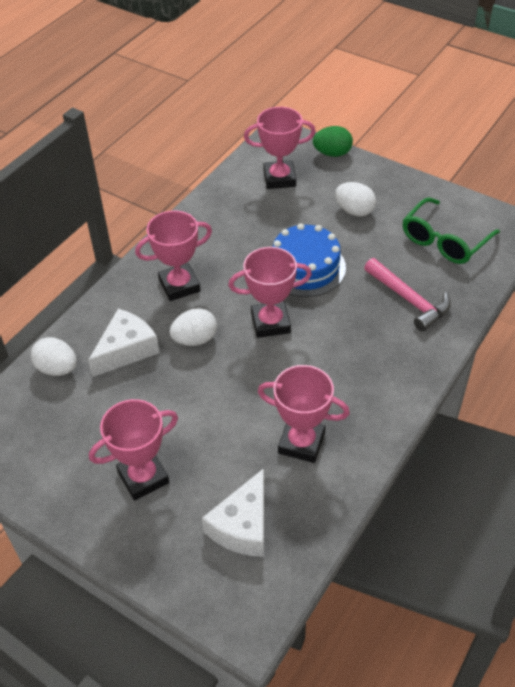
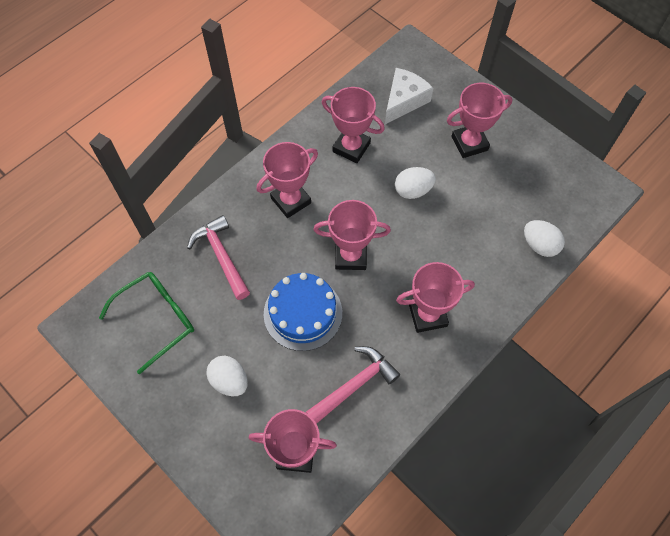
camera: 170 degrees left, 15 degrees up
(126, 350) = (480, 252): white cheese -> none
(195, 339) = (419, 252): white egg -> white egg (413, 190)
(241, 225) = (354, 385): none -> pink hammer
(332, 153) = (221, 486): green egg -> none
(356, 366) = (291, 200): none -> pink trophy

